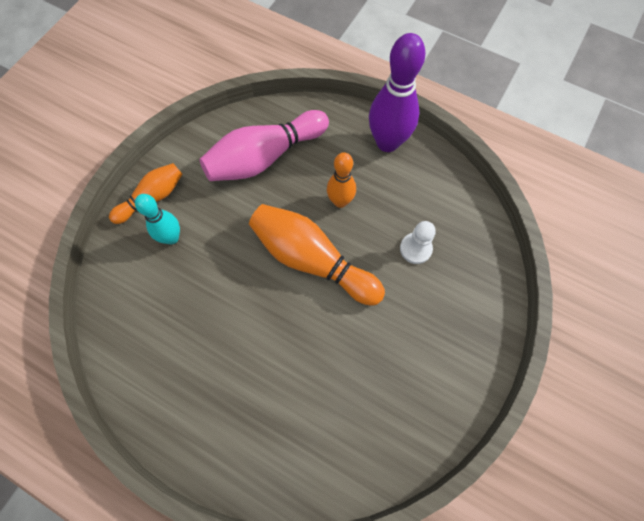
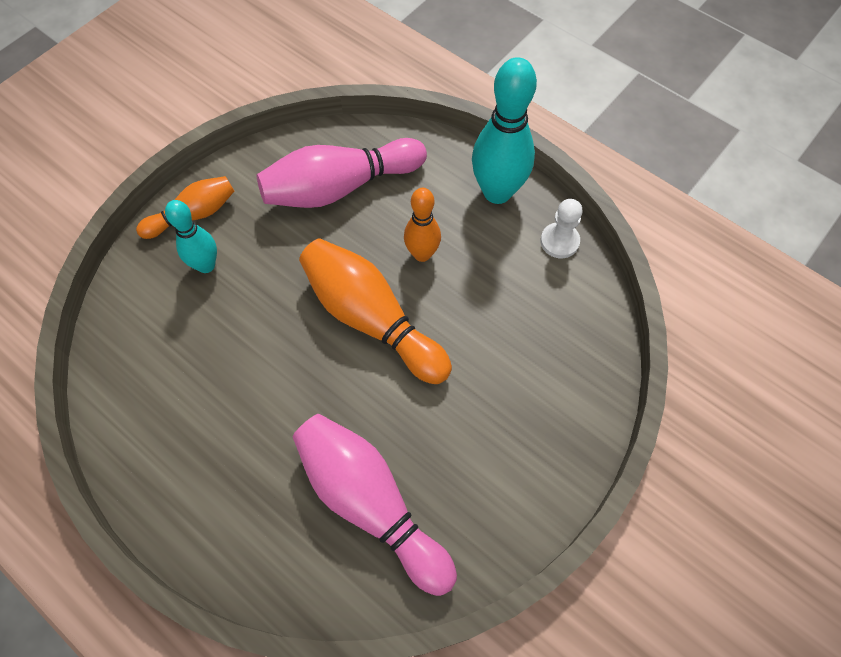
camera: 10 degrees right, 5 degrees down
(343, 408) = (371, 504): none -> pink bowling pin
(387, 142) = (497, 192): purple bowling pin -> turquoise bowling pin
(415, 249) = (505, 326): white pawn -> white pawn (559, 241)

